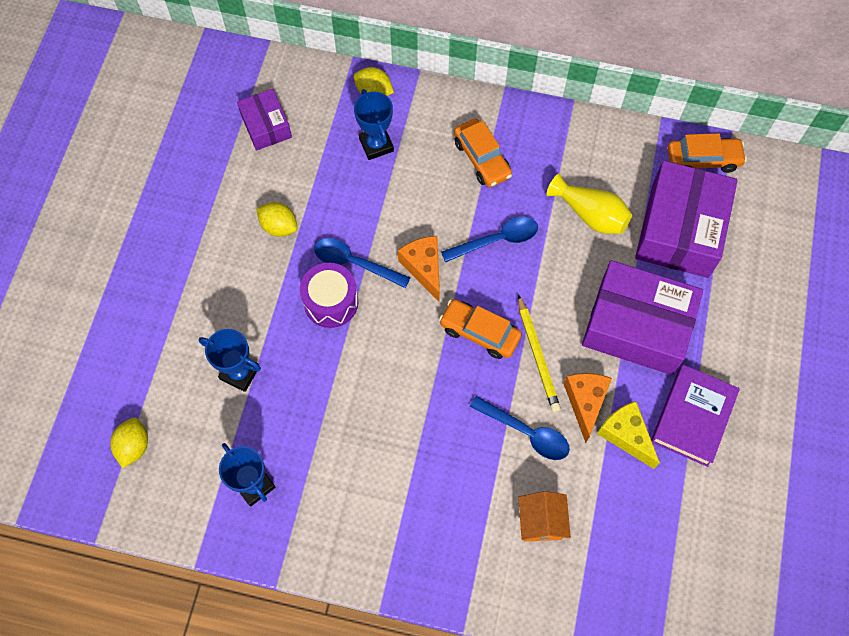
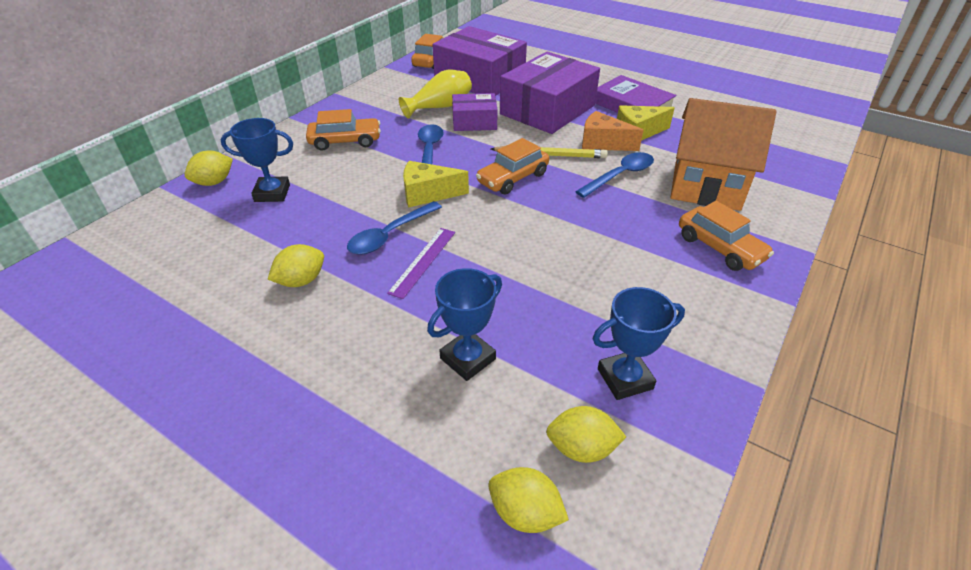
camera: 70 degrees left, 25 degrees down
(187, 468) = (581, 448): none -> yellow lemon
(266, 126) = (166, 263): purple box -> purple box (474, 122)
(331, 302) = (423, 261): purple drum -> purple ruler
(424, 268) = (427, 194): orange cheese -> yellow cheese
(438, 542) = (720, 248): none -> orange car
(541, 522) = (706, 186): orange house -> orange house, size x1.93

